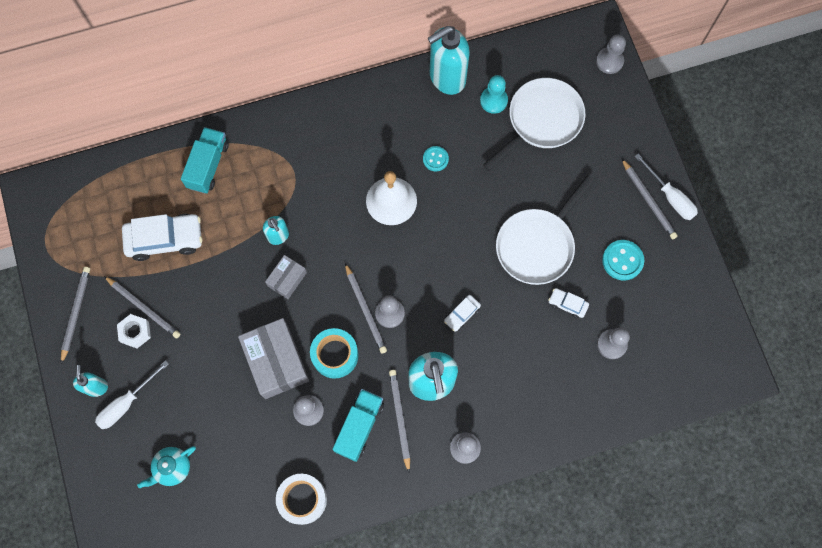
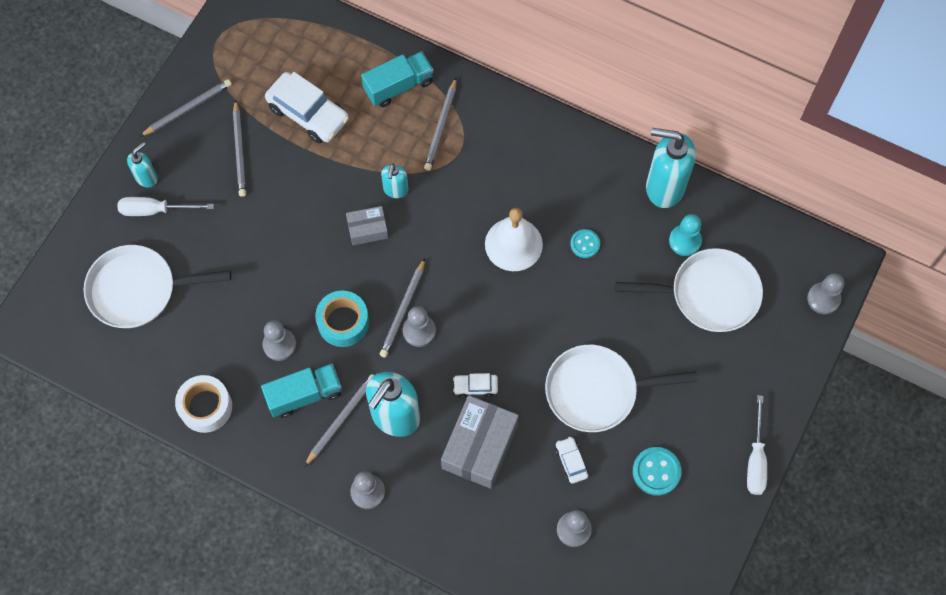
camera: 45 degrees right, 5 degrees down
(135, 332) = (215, 163): white nut -> none
(172, 468) = (138, 290): turquoise teapot -> white pan
(276, 361) = (294, 284): grey box -> grey box (480, 446)
(648, 200) = (732, 444): grey pencil -> grey pencil (441, 126)

